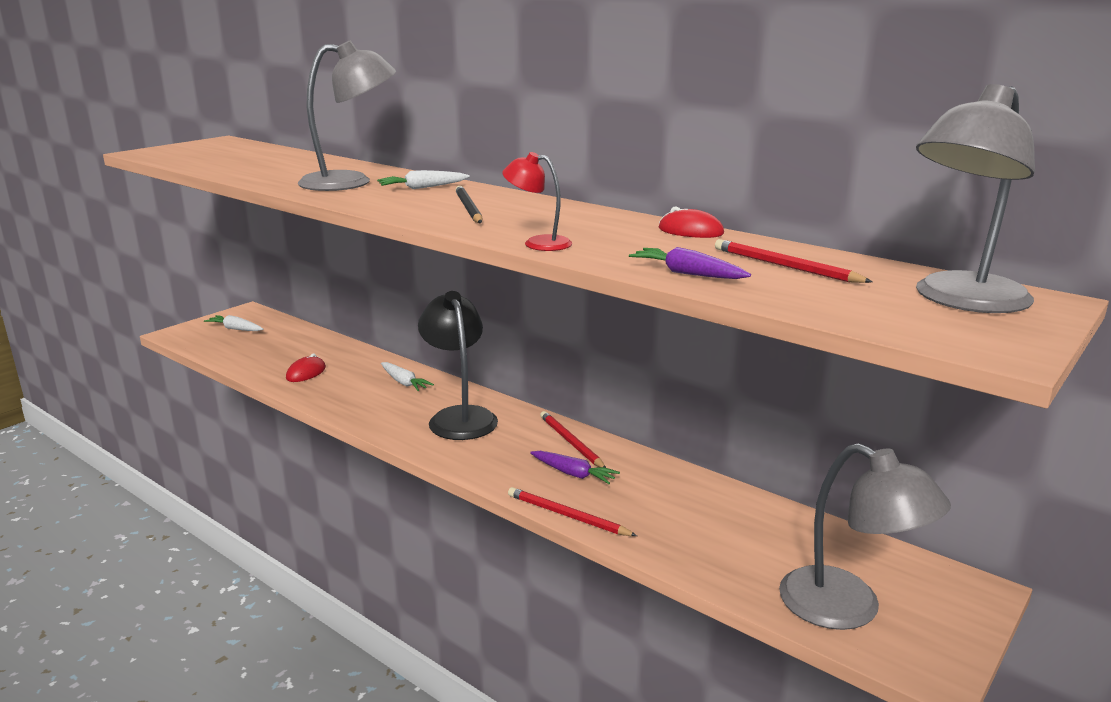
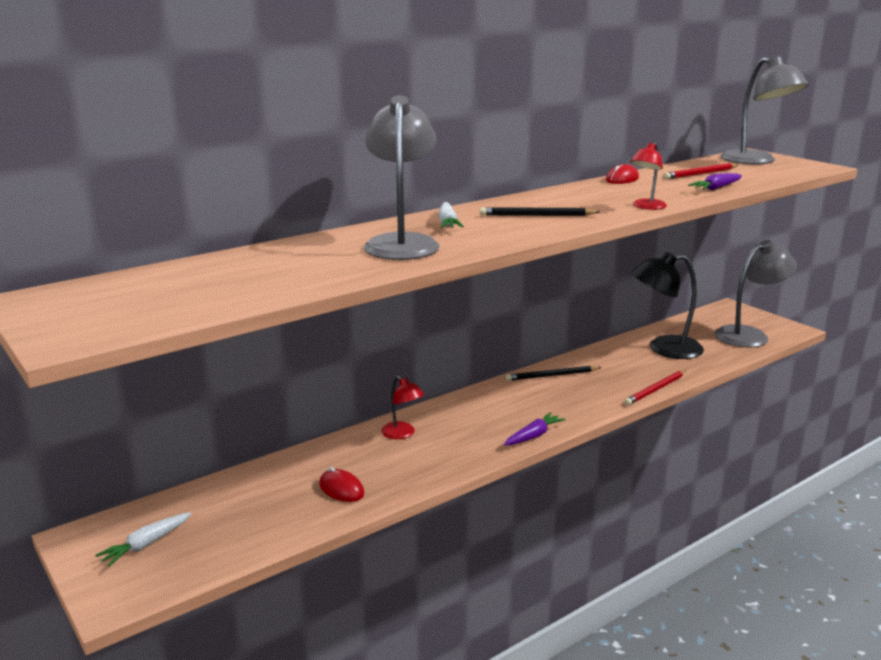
camera: 75 degrees left, 0 degrees up
(404, 382) = (402, 434): white carrot -> red lamp
(459, 417) = (490, 413): black lamp -> black lamp (664, 348)
(571, 442) = (552, 375): red pencil -> black pencil
(573, 474) = (599, 381): purple carrot -> purple carrot (533, 436)

